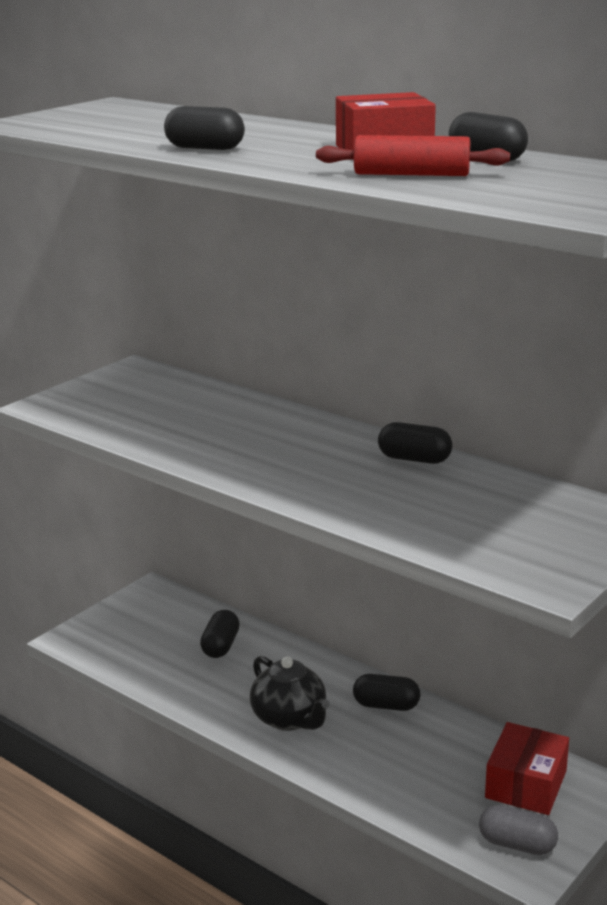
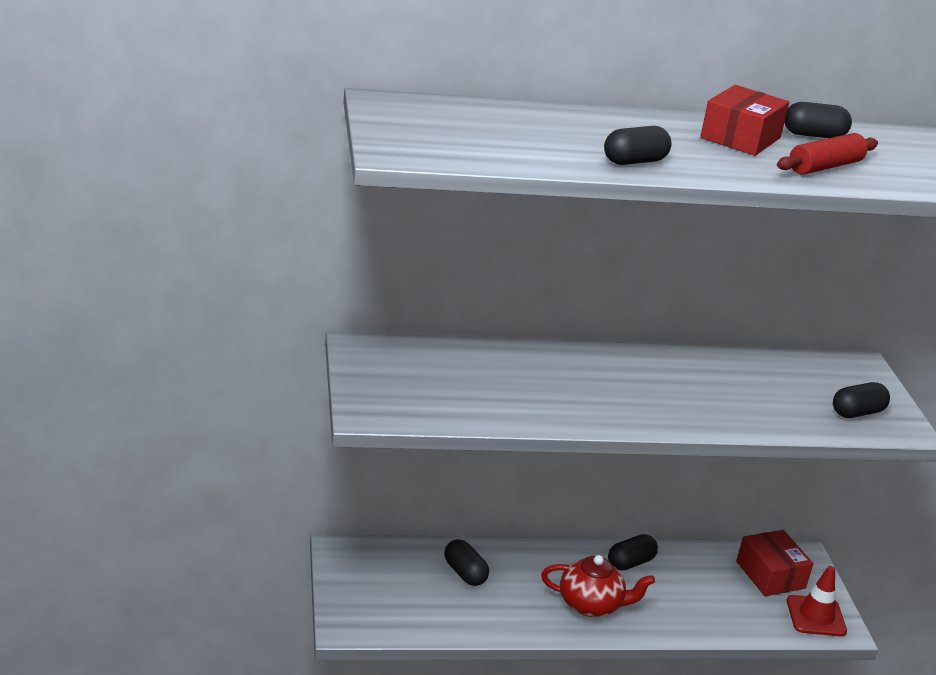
camera: 50 degrees left, 5 degrees up
(290, 718) = (591, 605): black teapot -> red teapot
(414, 459) = (694, 364): black capsule -> black capsule (857, 413)
(517, 844) = (816, 616): grey capsule -> red traffic cone

